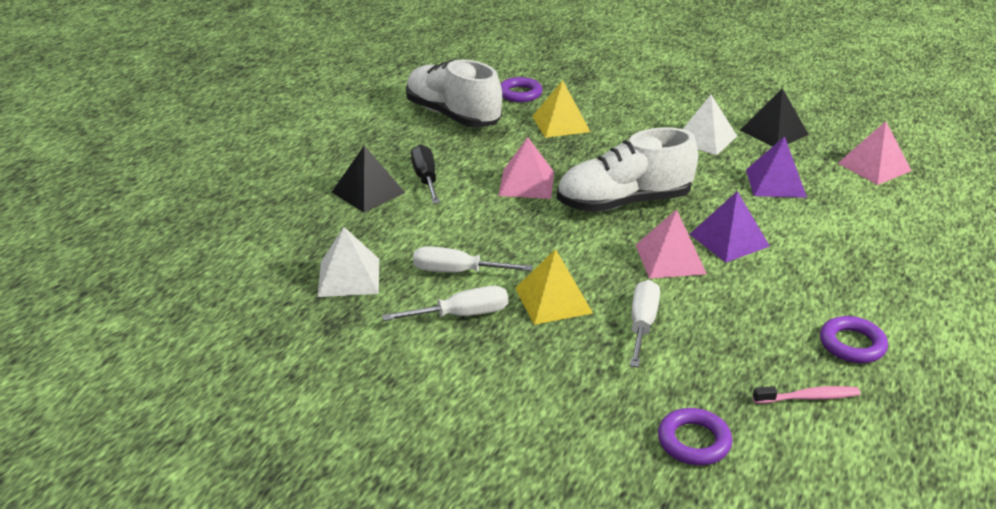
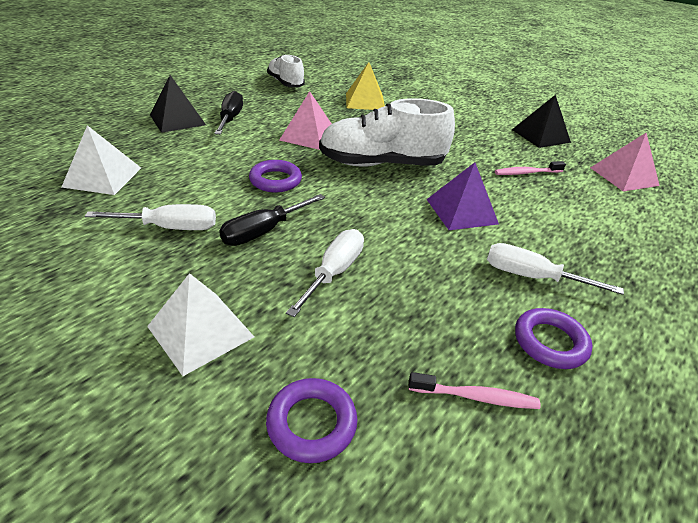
camera: 10 degrees right, 5 degrees up
(453, 115) = (285, 83): white shoe -> white shoe, size x0.59
(457, 272) = (197, 190): white screwdriver -> white screwdriver (531, 277)
(520, 94) = (346, 78): purple ring -> purple ring (275, 180)
(553, 300) = (263, 231): yellow pyramid -> black screwdriver
(670, 259) = (397, 217): pink pyramid -> none
(704, 138) = (478, 130): white pyramid -> white pyramid (200, 331)
(775, 183) = (526, 173): purple pyramid -> pink toothbrush

